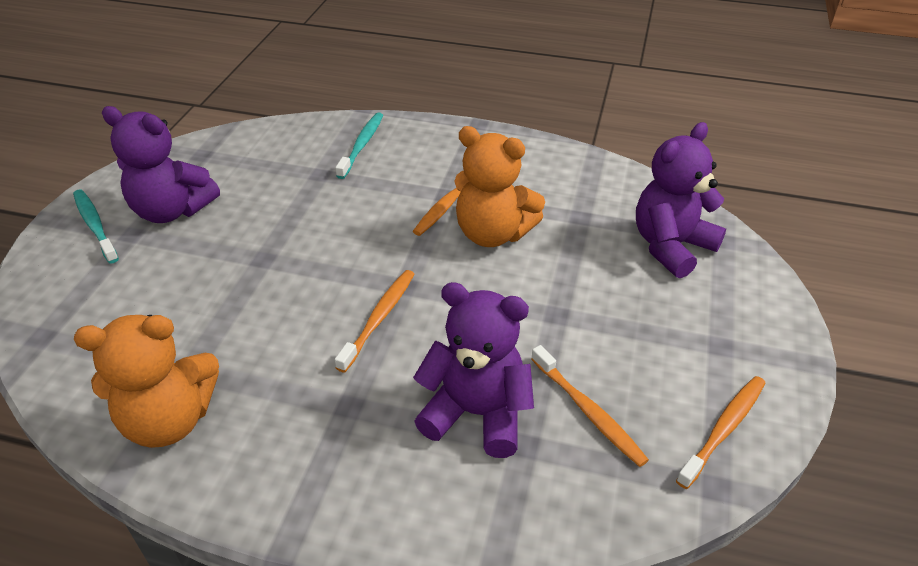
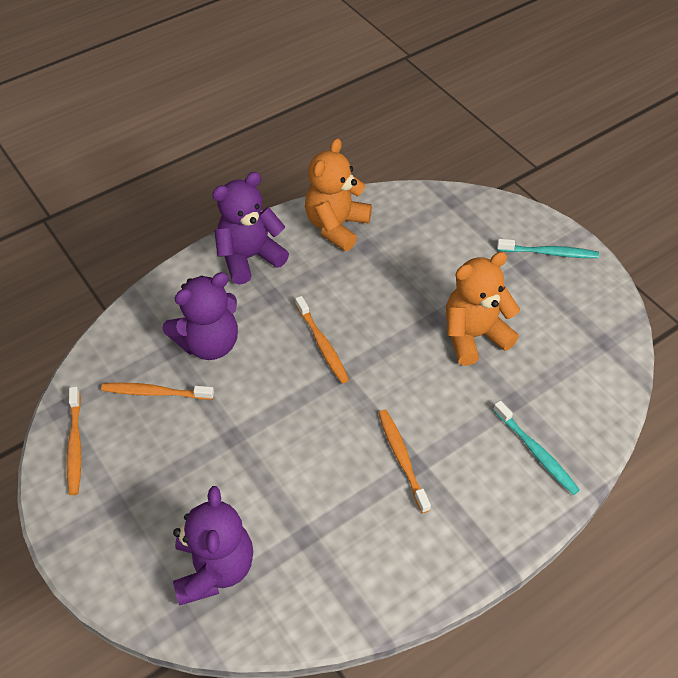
camera: 130 degrees right, 10 degrees up
(172, 210) = (535, 295): purple teddy bear -> purple teddy bear (249, 257)
(492, 233) = (341, 461): orange teddy bear -> orange teddy bear (474, 336)

